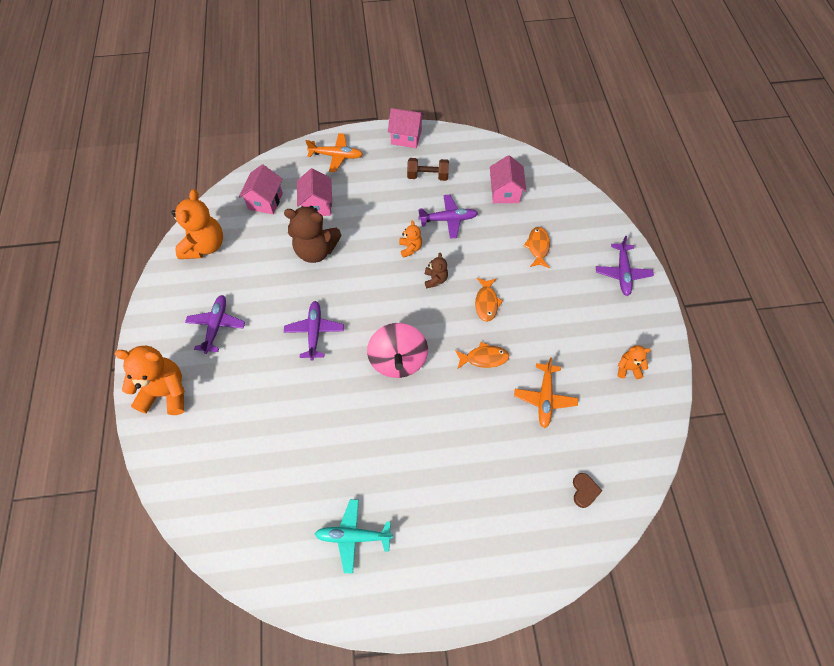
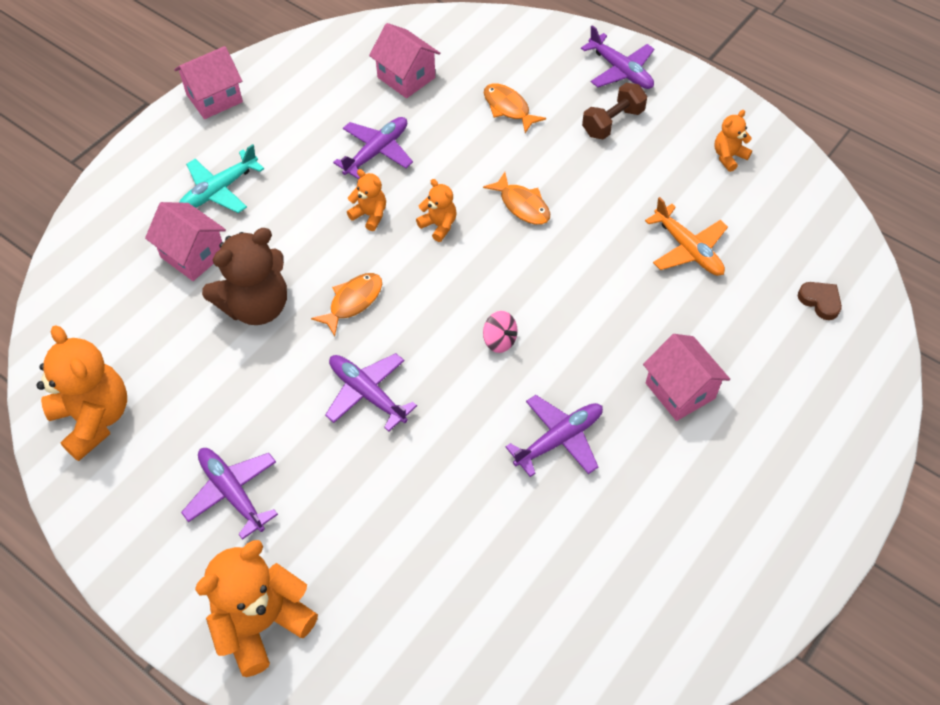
camera: 45 degrees left, 5 degrees down
(265, 201) = (114, 302): pink house -> pink house (680, 391)
(336, 156) = (147, 182): orange plane -> none
(353, 536) = (667, 552): turquoise plane -> turquoise plane (219, 190)
(369, 433) = (559, 439): none -> purple plane
(398, 360) = (499, 340): pink spinning top -> pink spinning top, size x0.46
(427, 176) = (295, 123): brown dumbbell -> brown dumbbell (612, 122)
(435, 279) = (439, 225): brown teddy bear -> orange teddy bear
(484, 358) = (585, 261): orange fish -> orange fish (353, 302)

